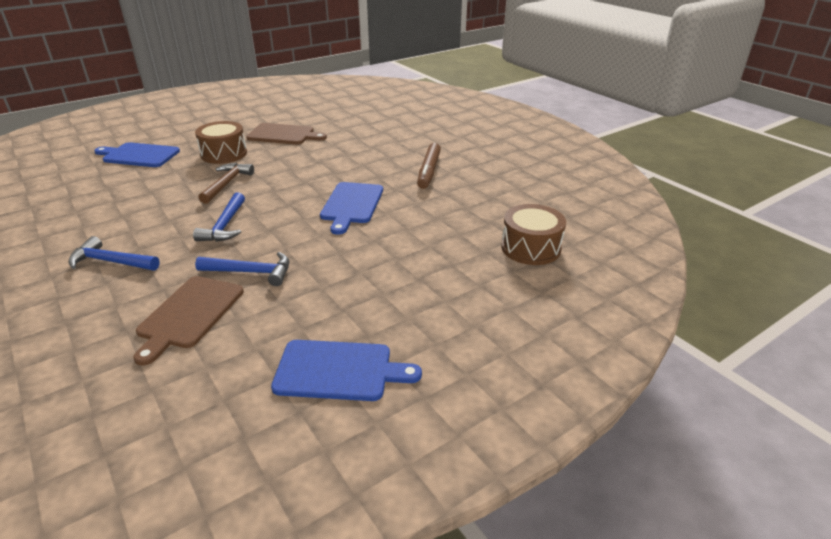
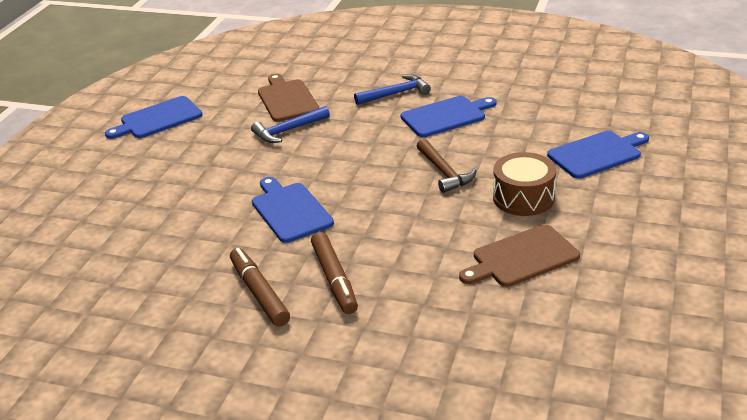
camera: 145 degrees right, 0 degrees up
(135, 219) = (446, 116): none -> blue cutting board
(225, 226) = (368, 144): blue hammer -> none
(381, 161) = (334, 279): none -> brown marker
(530, 248) = (74, 249): brown drum -> none

